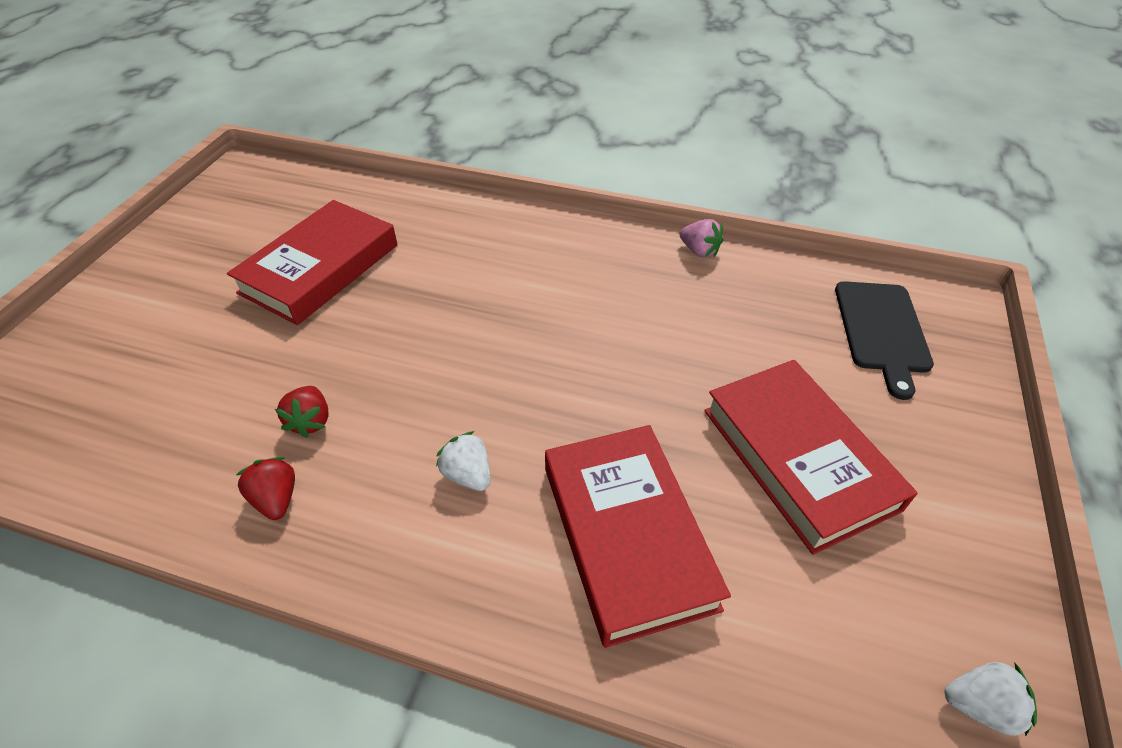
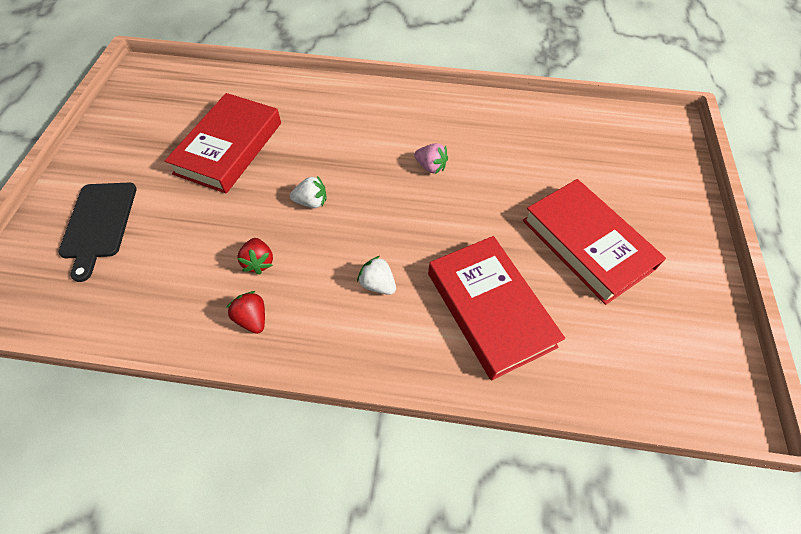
camera: 10 degrees left, 10 degrees up
(699, 251) = (497, 105): pink strawberry -> pink strawberry (430, 167)
(882, 330) = (626, 150): black cutting board -> black cutting board (99, 223)
(979, 705) = (711, 378): white strawberry -> white strawberry (311, 202)

